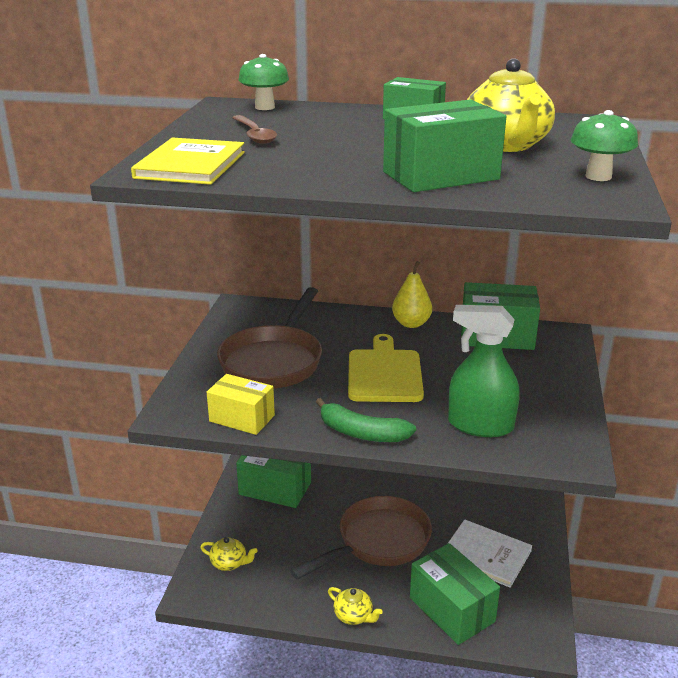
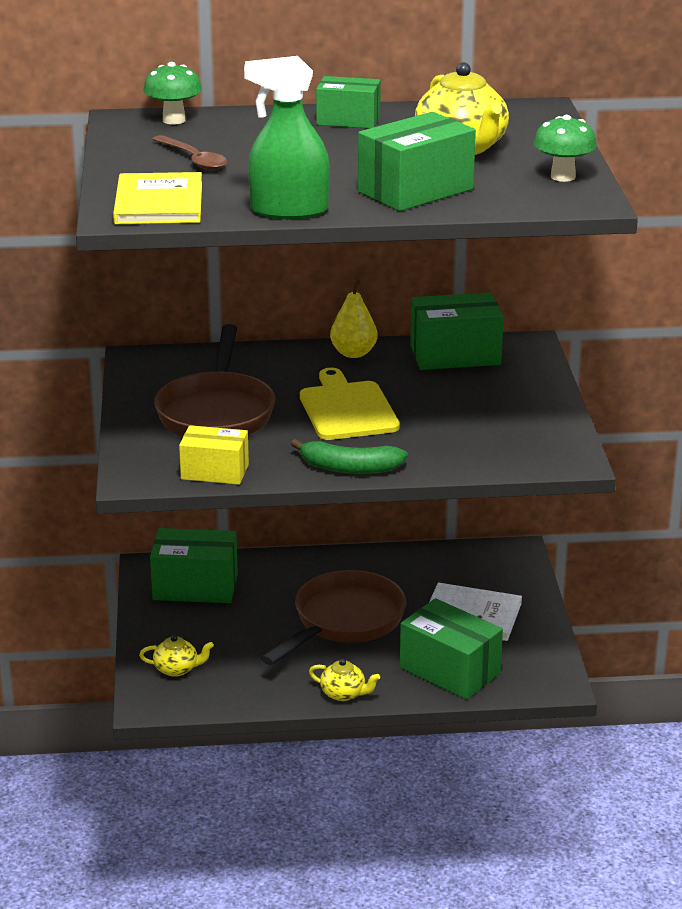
camera: 15 degrees left, 0 degrees up
(480, 425) = (468, 445): green spray bottle -> green spray bottle (289, 211)

